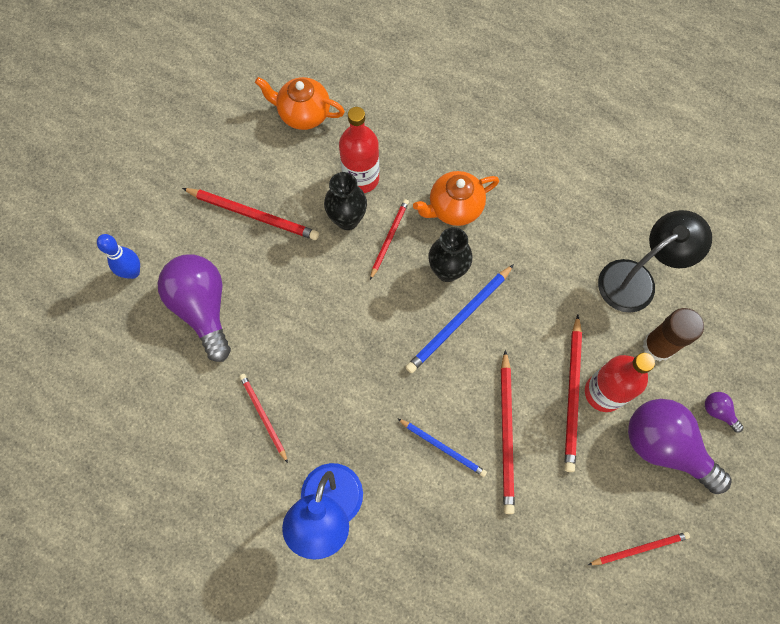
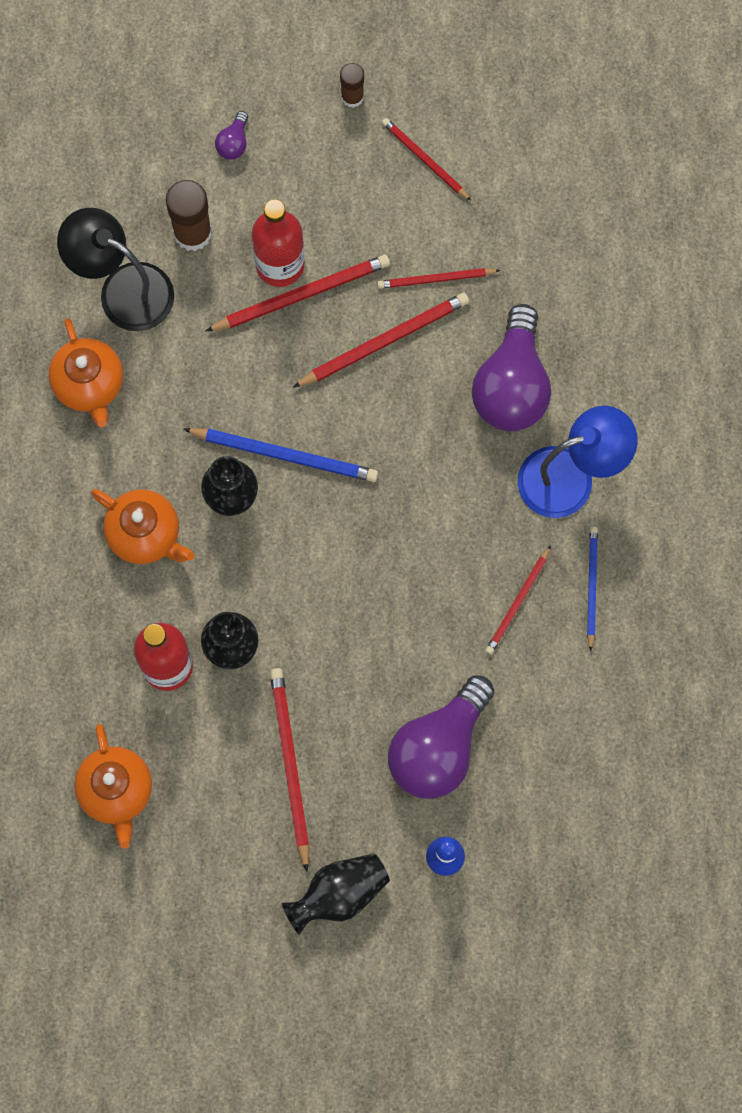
camera: 120 degrees left, 5 degrees up
(157, 201) = (339, 894): none -> black vase
(389, 238) = (228, 587): red pencil -> red pencil (435, 279)
(443, 448) = (438, 397): blue pencil -> blue pencil (591, 586)
(576, 225) = (89, 385): none -> orange teapot
(664, 447) = (304, 179): purple light bulb -> purple light bulb (511, 385)
(719, 522) = (352, 96): none -> brown glue stick

